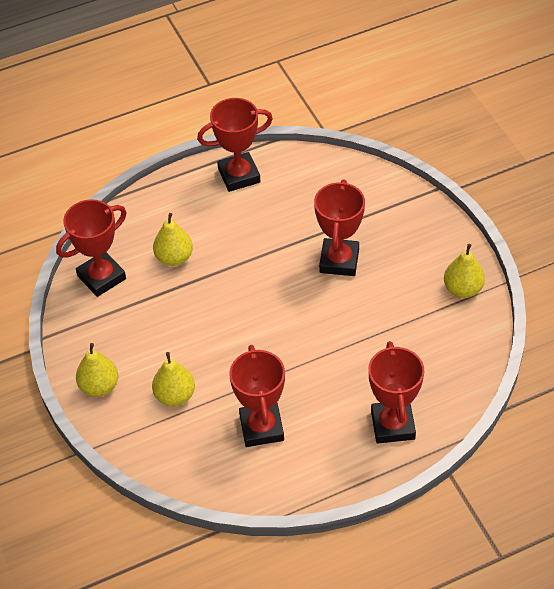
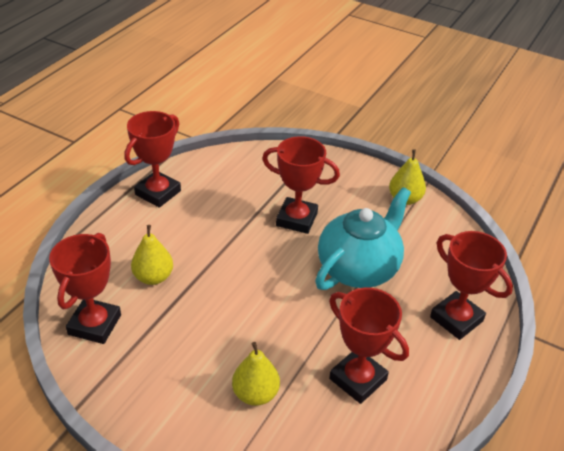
camera: 40 degrees left, 10 degrees down
(99, 386) = (173, 426): yellow pear -> none
(339, 261) = (296, 219): red trophy -> red trophy turned 45 degrees counterclockwise
(351, 336) = (359, 268): none -> turquoise teapot

